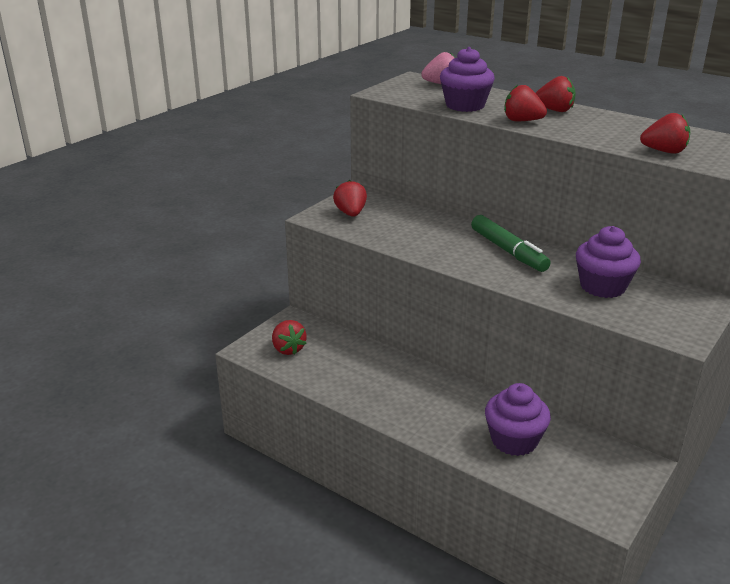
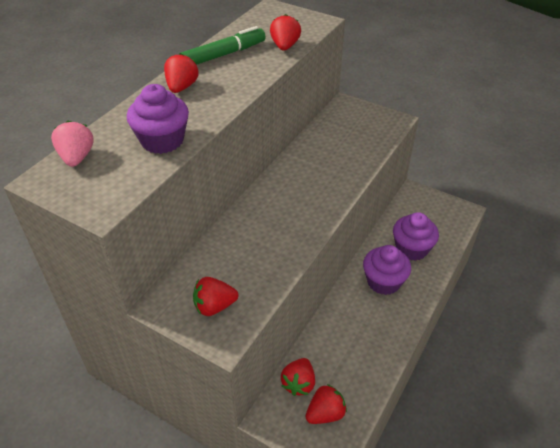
camera: 95 degrees left, 15 degrees up
(508, 251) = (289, 189): green marker -> green marker (223, 55)
(522, 121) = (213, 107): red strawberry -> red strawberry (298, 383)
(602, 286) = (338, 145): purple cupcake -> purple cupcake (383, 282)

